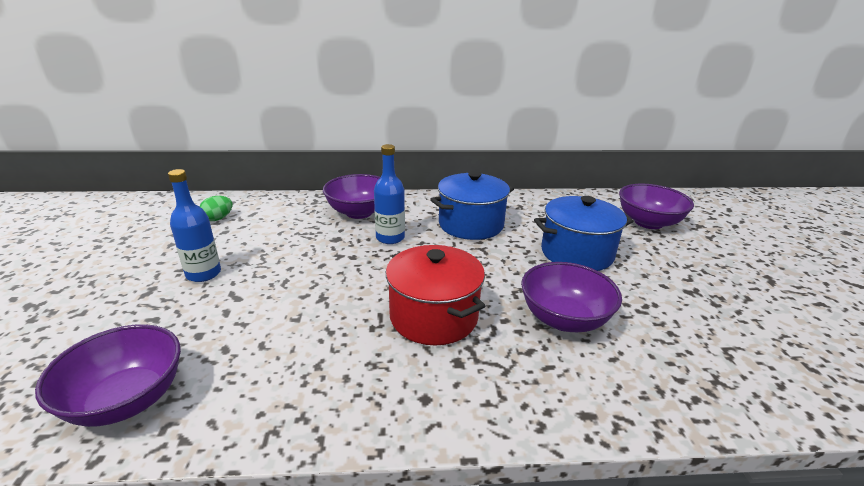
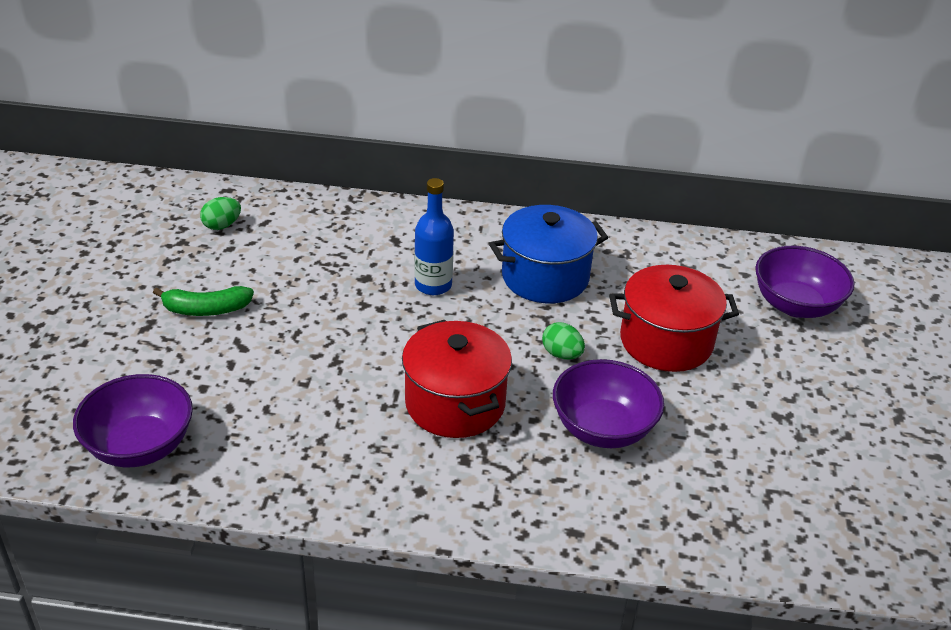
camera: 10 degrees right, 10 degrees up
(203, 274) = (206, 309): blue bottle -> green banana
(359, 212) = (402, 237): purple bowl -> none
(505, 270) = (562, 354): none -> green egg
(577, 253) = (666, 341): blue pot -> red pot

